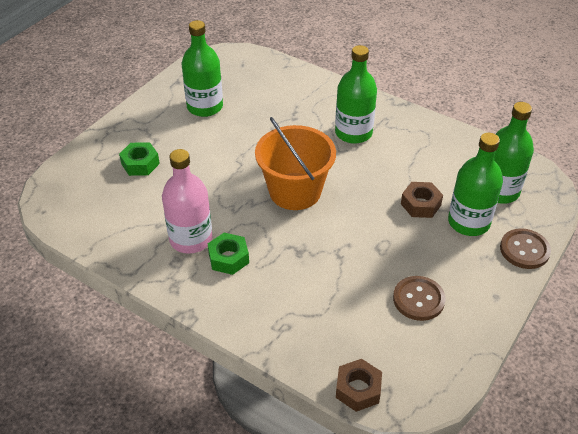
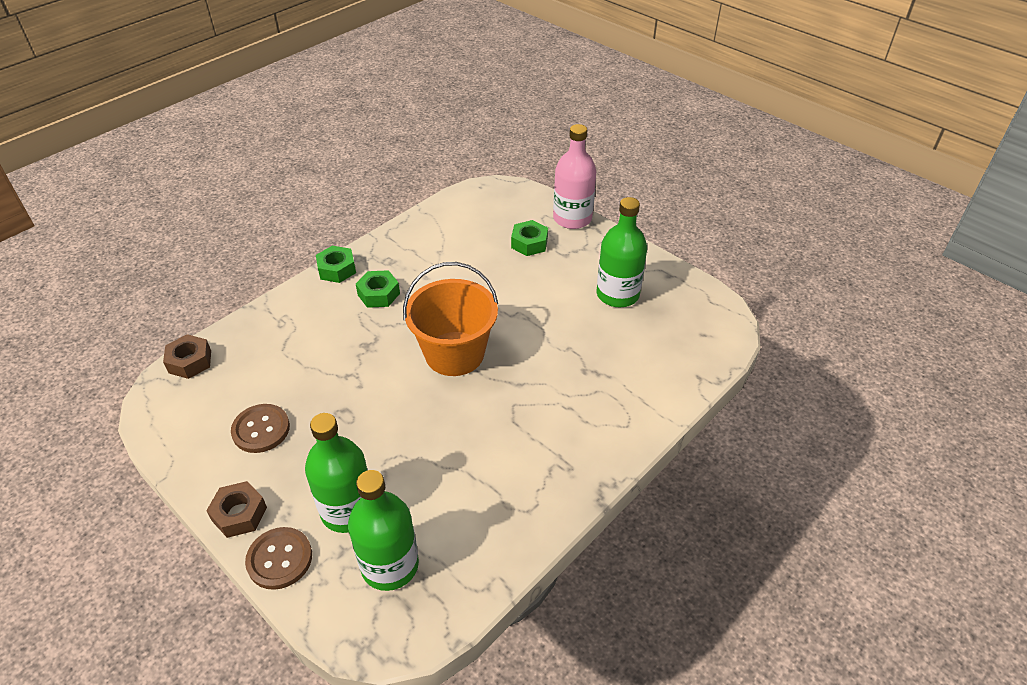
camera: 100 degrees right, 0 degrees up
(191, 239) = (413, 271): pink bottle -> pink bottle (572, 218)
(195, 302) = (337, 269): none -> green nut
(353, 133) = (545, 425): green bottle -> none
(420, 204) = (395, 467): brown nut -> brown nut (239, 514)

